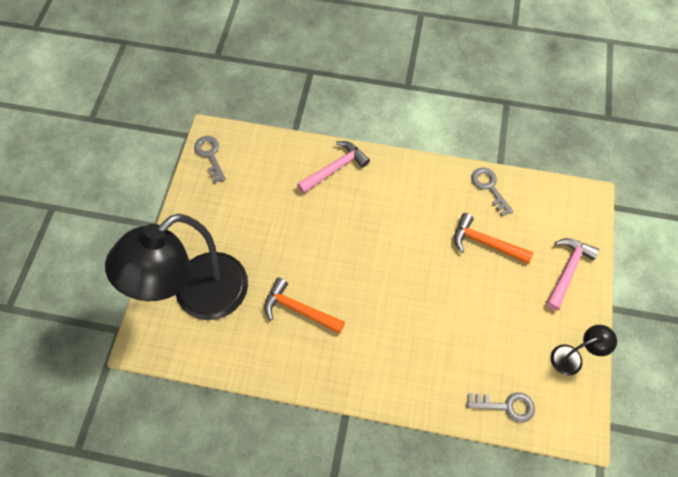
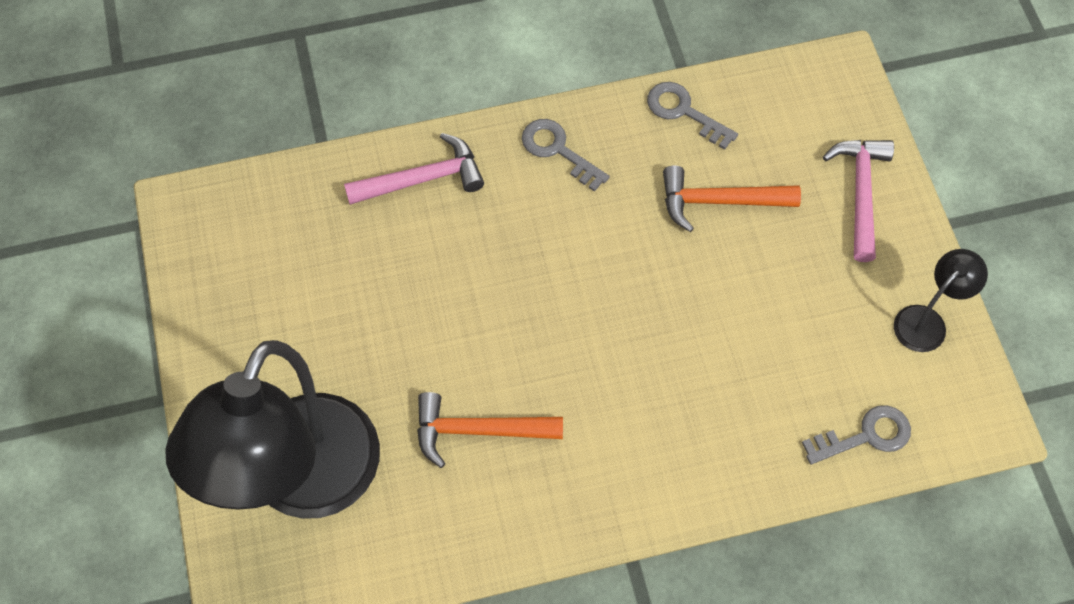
camera: 25 degrees left, 0 degrees up
(210, 155) = (197, 242): grey key -> grey key (558, 150)
(335, 168) = (423, 179): pink hammer -> pink hammer turned 45 degrees clockwise

